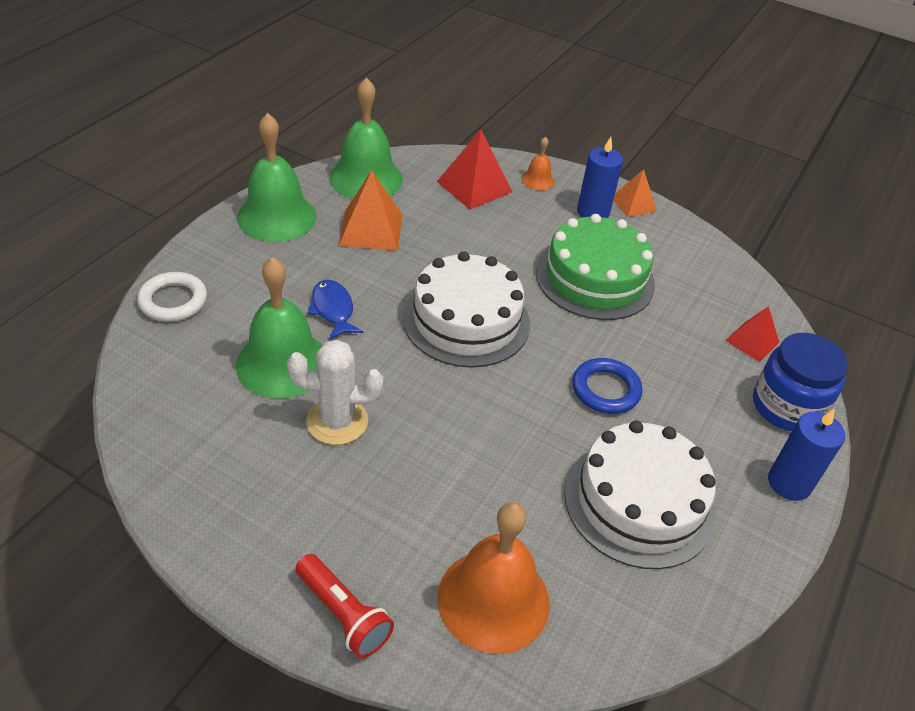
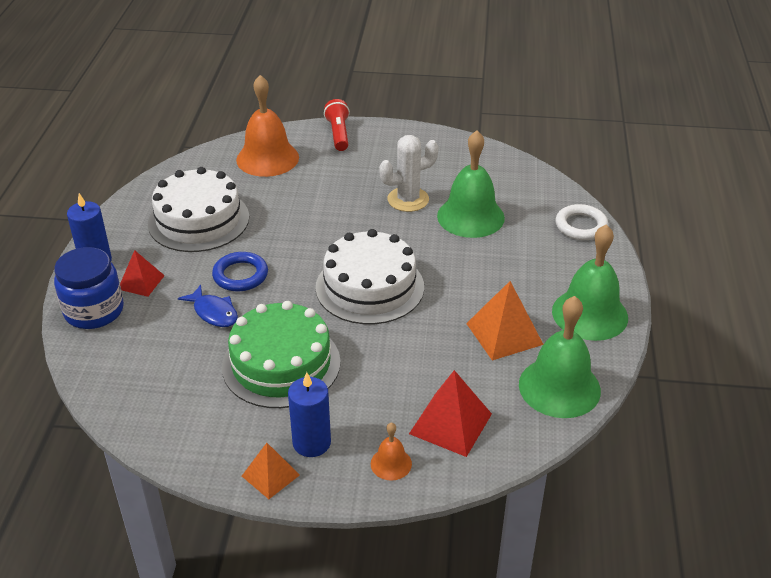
camera: 160 degrees right, 5 degrees down
(333, 310) = (471, 259): blue fish -> blue fish (214, 312)
(343, 614) = (338, 134): red flashlight -> red flashlight turned 60 degrees clockwise
(752, 341) = (123, 356): red pyramid -> red pyramid (141, 282)

